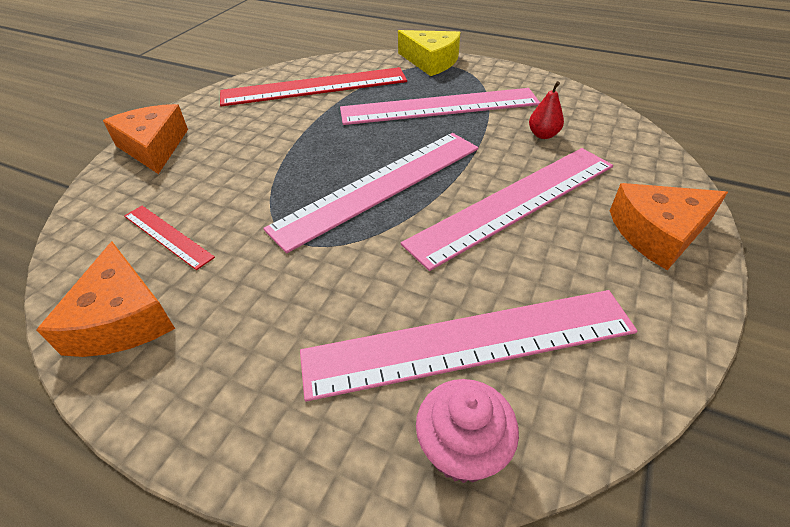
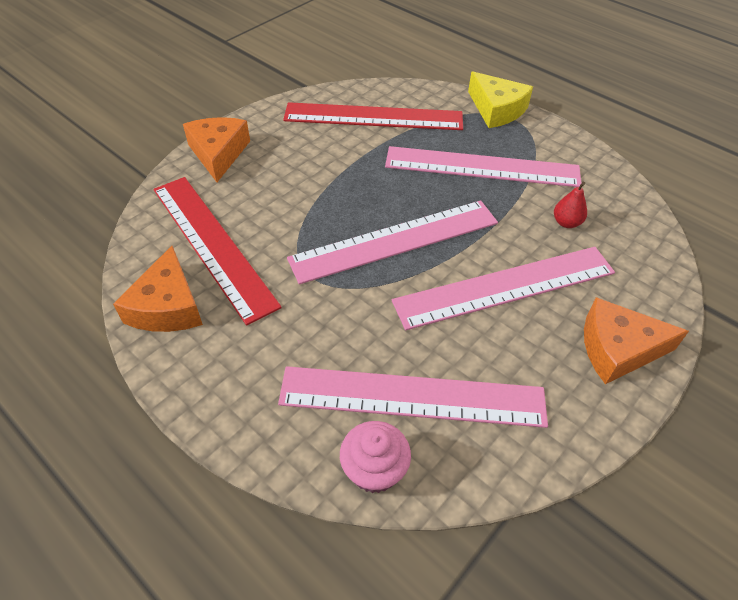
camera: 15 degrees right, 5 degrees up
(167, 236) = (212, 244): red ruler -> red ruler, size x2.11

